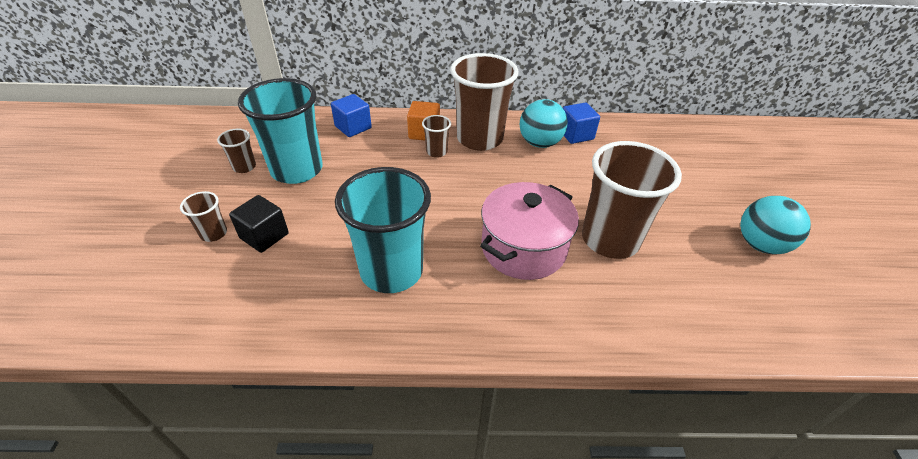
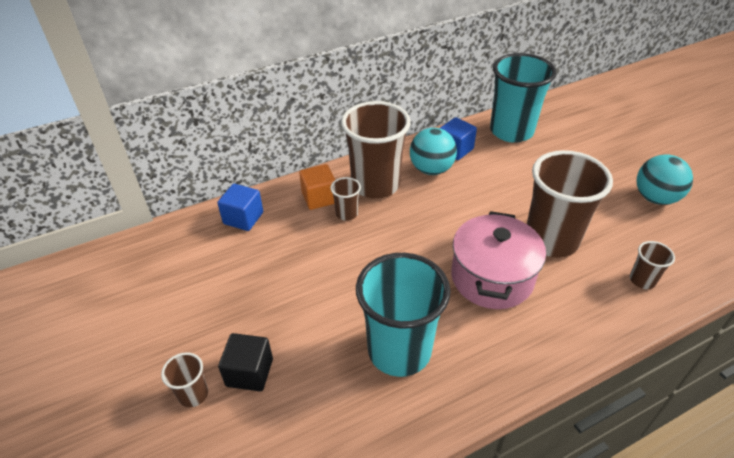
camera: 25 degrees left, 0 degrees up
(244, 167) = (162, 308): brown cup -> brown cup (642, 280)
(297, 170) = (223, 288): turquoise cup -> turquoise cup (511, 131)

